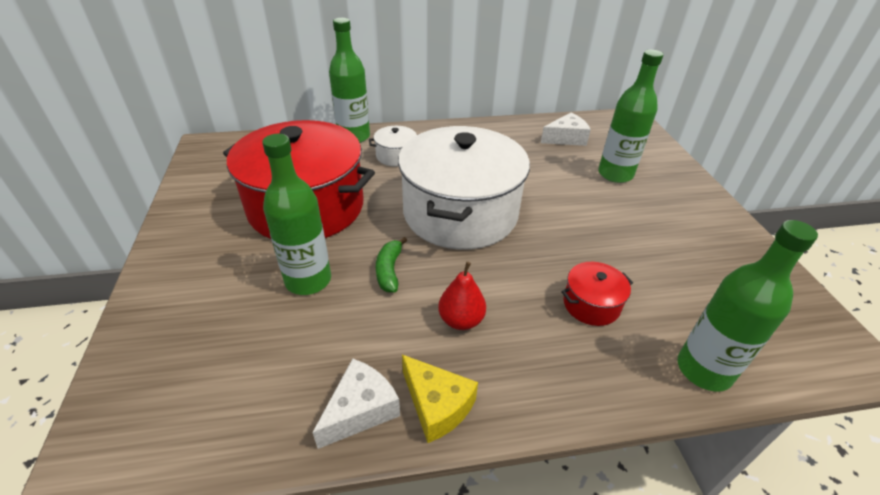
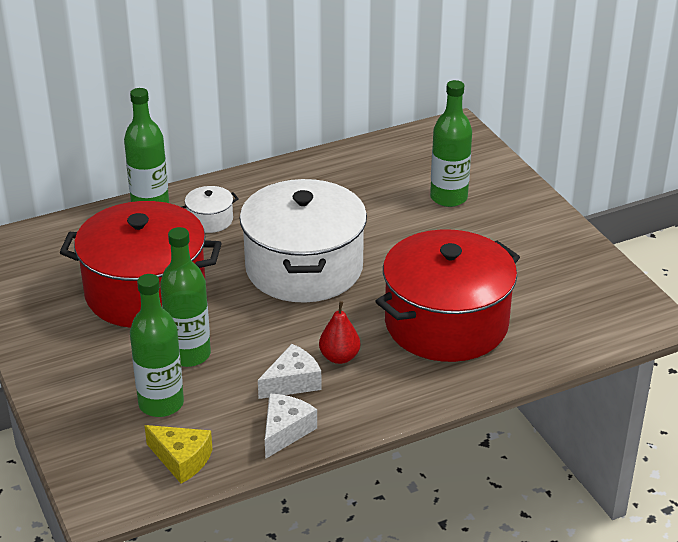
camera: 15 degrees left, 5 degrees down
(389, 270) = (259, 332): green banana -> none
(437, 405) = (342, 416): yellow cheese -> yellow cheese (181, 459)
(566, 138) = (389, 165): white cheese -> white cheese (292, 382)
(591, 304) = (446, 323): red pot -> red pot, size x2.46
(704, 370) = (541, 352): green bottle -> green bottle (161, 404)

